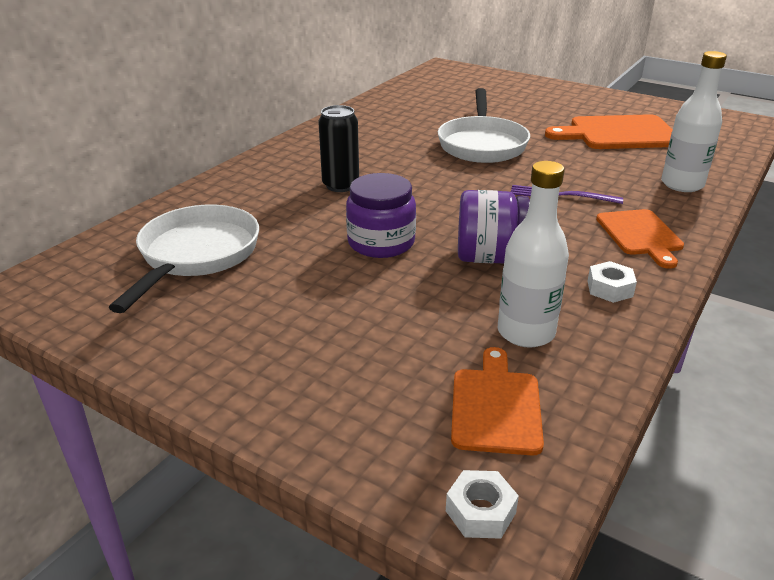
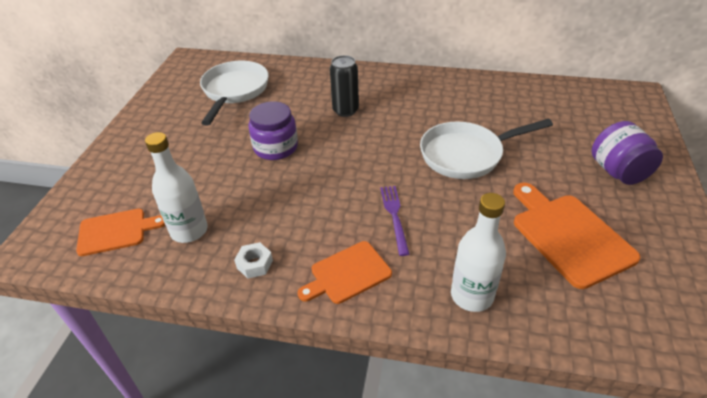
camera: 70 degrees right, 10 degrees up
(196, 255) = (234, 91): white pan -> white pan turned 75 degrees counterclockwise
(480, 512) = (38, 241): white nut -> none
(489, 257) = (275, 197): purple jar -> purple jar (618, 172)

